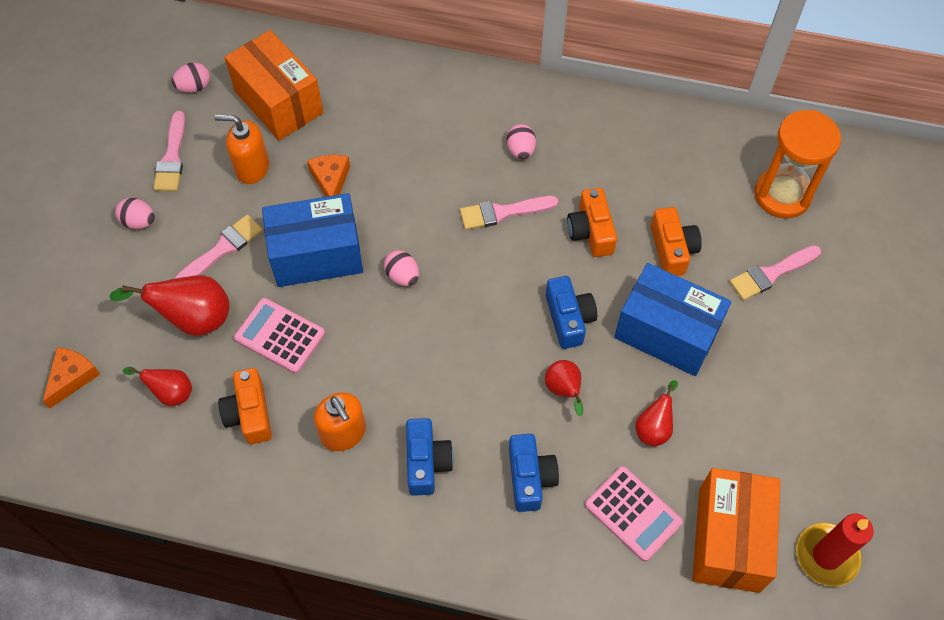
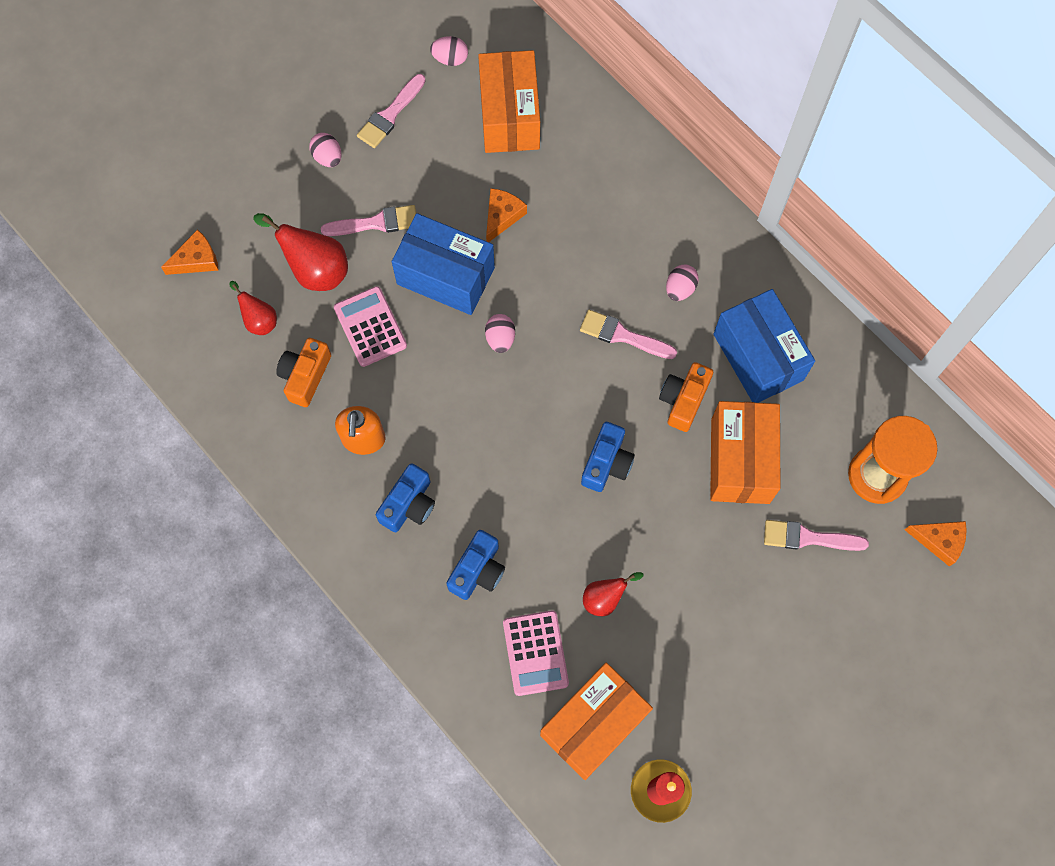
camera: 35 degrees right, 10 degrees up
(252, 168) = (447, 164): orange soap dispenser -> none
(564, 390) = (557, 520): red pear -> none
(666, 333) = (677, 528): blue box -> blue box (758, 357)
(672, 249) = (740, 461): orange camera -> orange box
(866, 213) = (939, 541): none -> orange cheese

